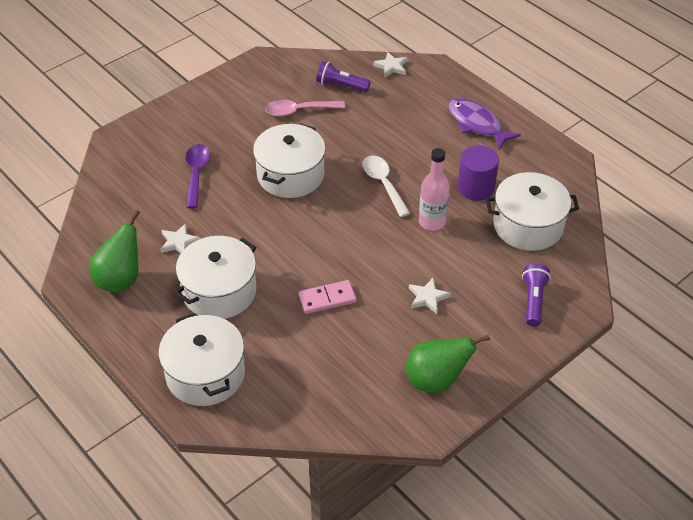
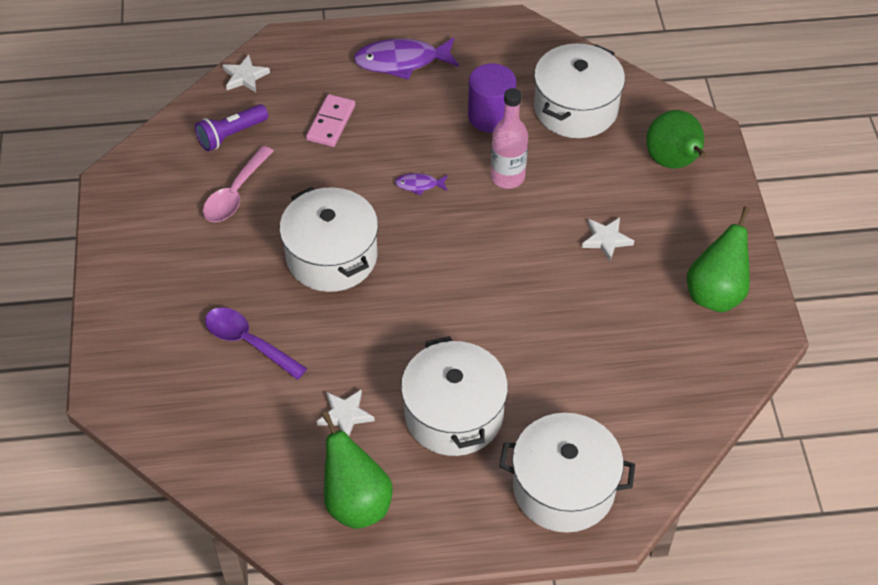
camera: 55 degrees left, 5 degrees up
(327, 299) = (542, 323): pink domino -> pink domino (331, 123)
(383, 184) = (419, 185): white spoon -> purple fish
(533, 300) = (673, 162): purple flashlight -> green pear

